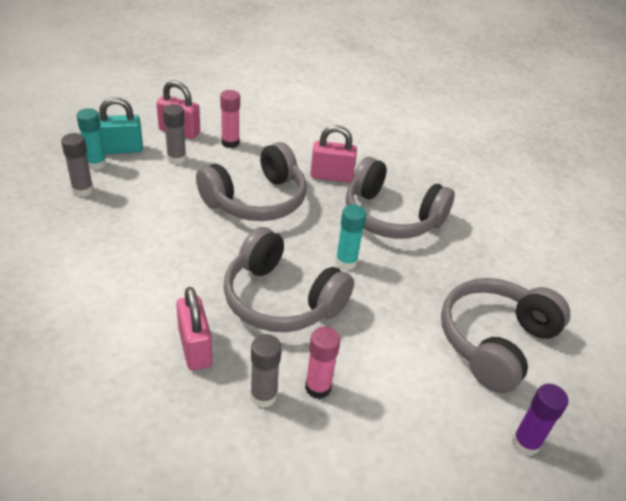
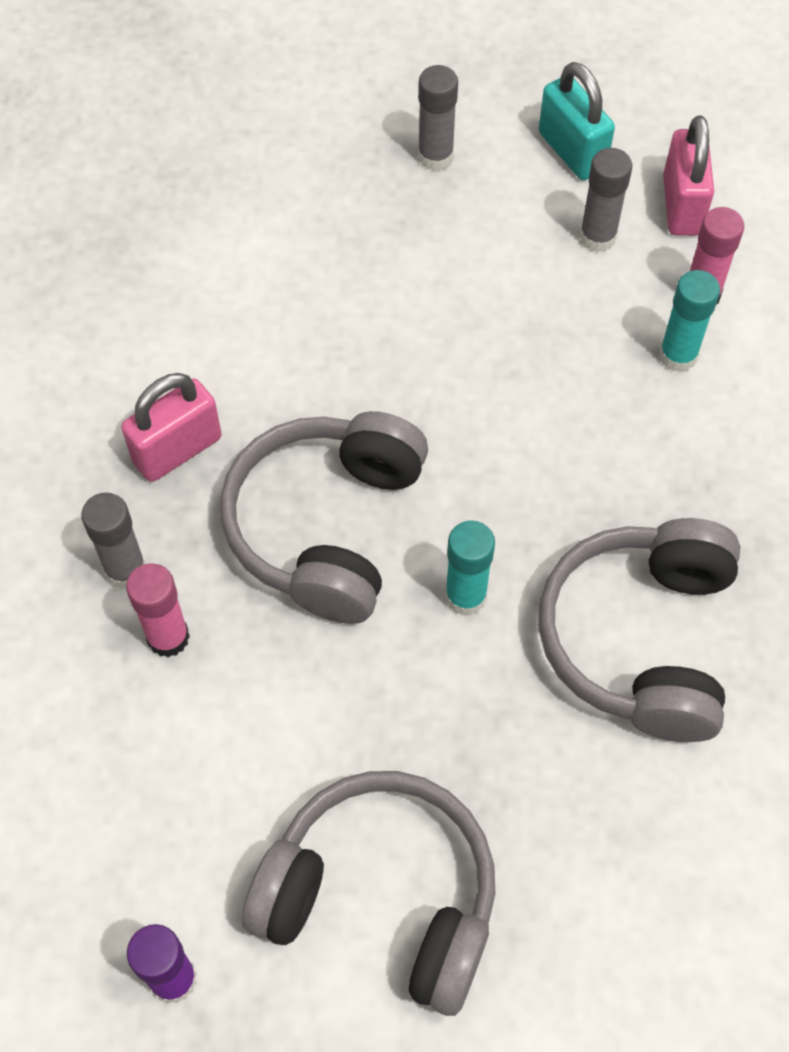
camera: 75 degrees right, 20 degrees up
(96, 164) = (511, 139): turquoise glue stick -> turquoise glue stick (678, 356)
(256, 200) = (556, 400): grey headphones -> none
(331, 176) = (705, 497): pink padlock -> none

